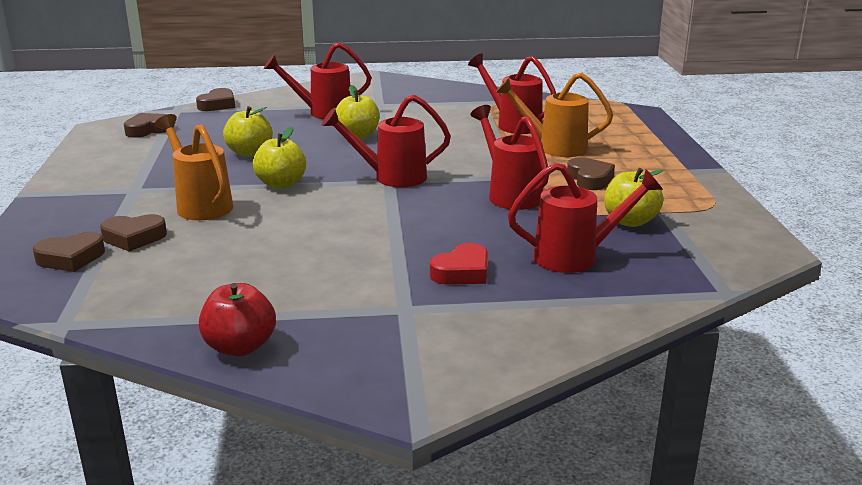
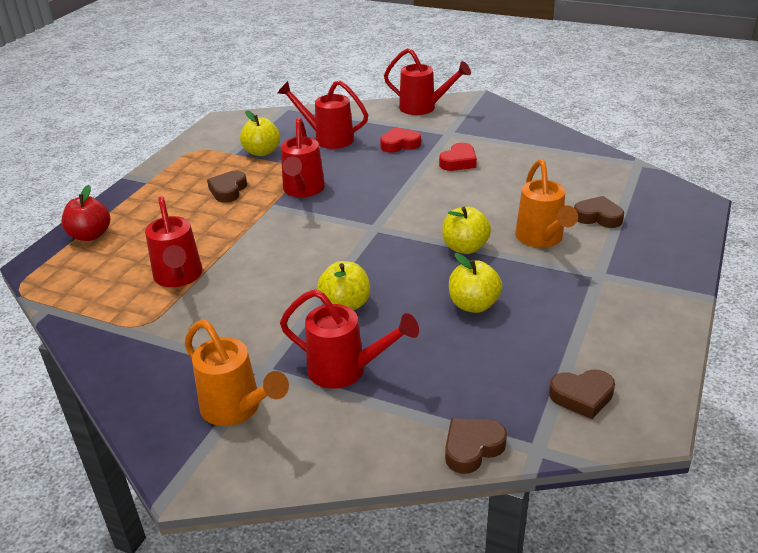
camera: 150 degrees left, 10 degrees up
(71, 258) = (643, 209): brown heart -> none
(240, 347) = (542, 133): red apple -> red apple (90, 235)
(352, 265) = (458, 162): none -> red heart
(391, 177) = (369, 231): red watering can -> red watering can (423, 108)
(554, 147) = (197, 232): orange watering can -> orange watering can (237, 409)

